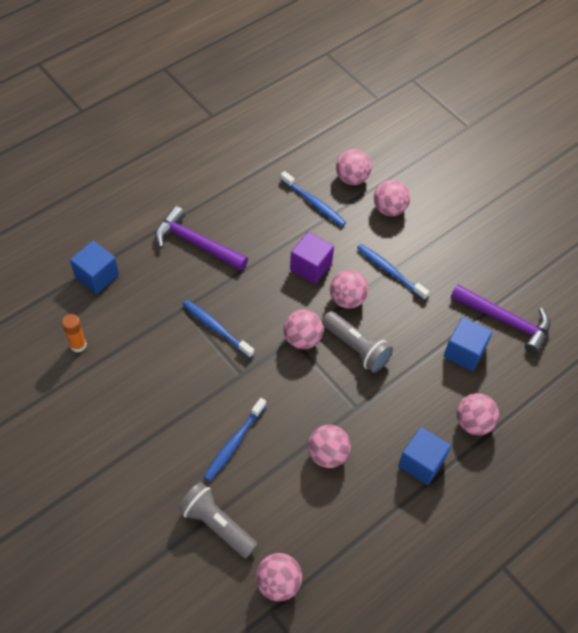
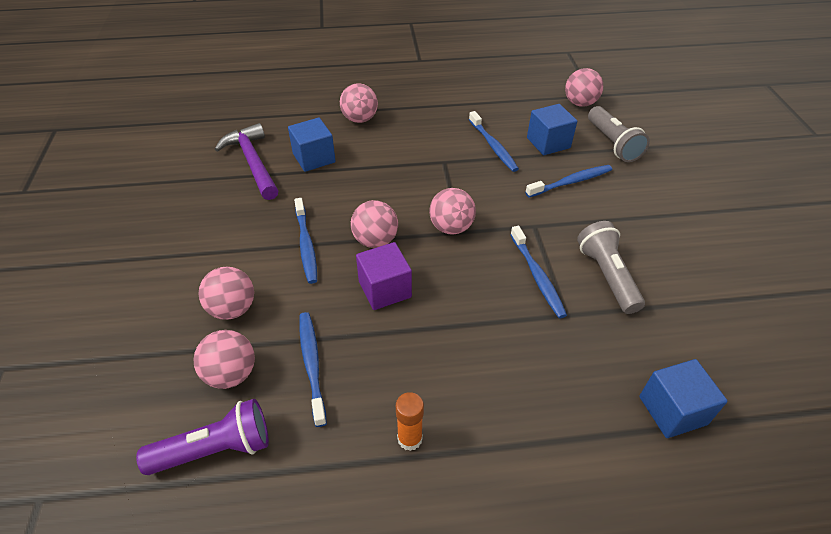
camera: 145 degrees left, 10 degrees down
(78, 345) = (716, 331): orange glue stick -> orange glue stick (410, 439)
(196, 243) = (508, 388): purple hammer -> none
(323, 147) = (216, 449): none -> purple flashlight
(327, 454) = (493, 146): pink ball -> blue toothbrush
(356, 348) = (405, 199): grey flashlight -> grey flashlight (607, 276)
(421, 462) = (423, 116): blue cube -> blue cube (548, 143)

